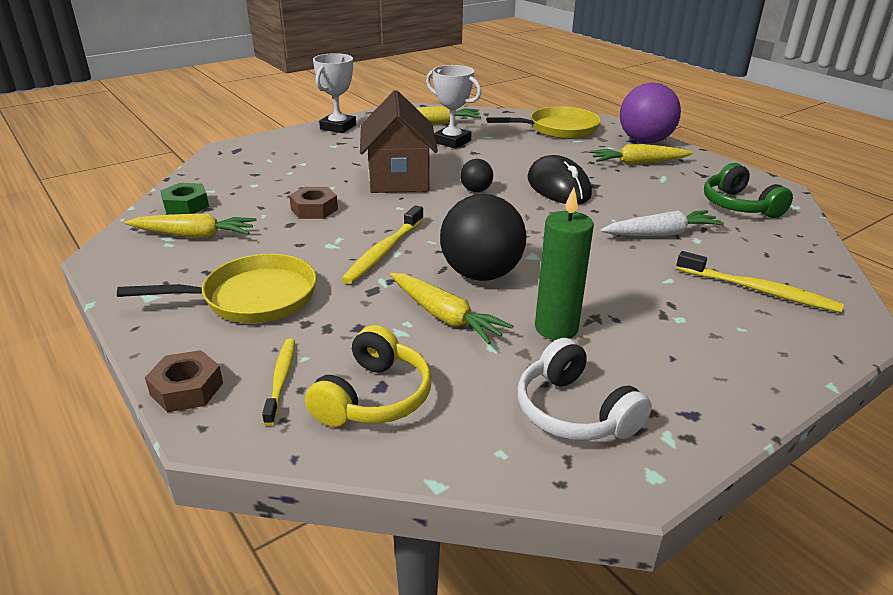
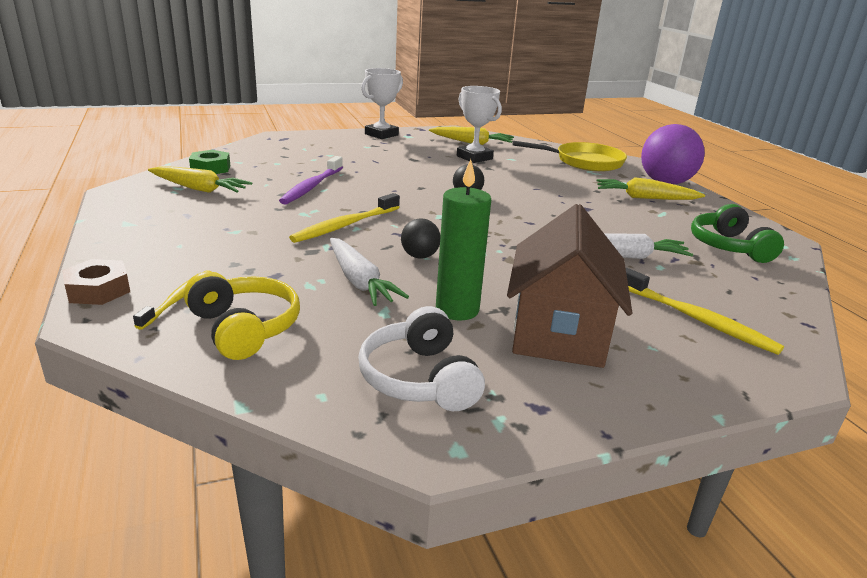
camera: 15 degrees right, 5 degrees down
(252, 298) = (207, 238): yellow pan -> none
(314, 209) = (312, 186): brown nut -> purple toothbrush
(374, 397) = (244, 328): yellow headphones -> yellow headphones turned 75 degrees counterclockwise
(399, 178) = (404, 176): brown house -> brown house (559, 333)
(445, 316) = (359, 281): yellow carrot -> white carrot
(481, 274) = (419, 256): black ball -> black ball, size x0.48
(558, 187) = (548, 204): black mouse -> none

